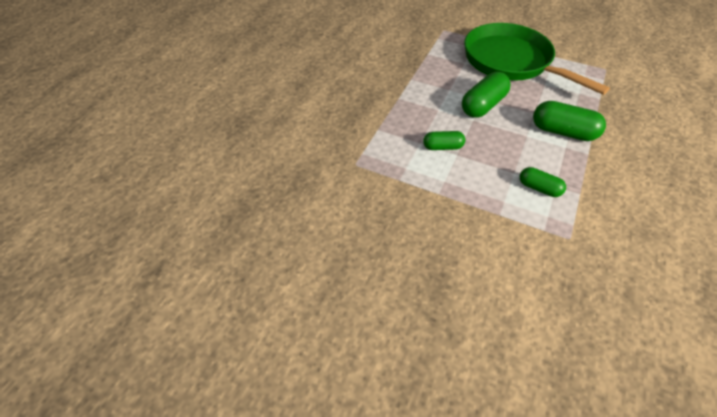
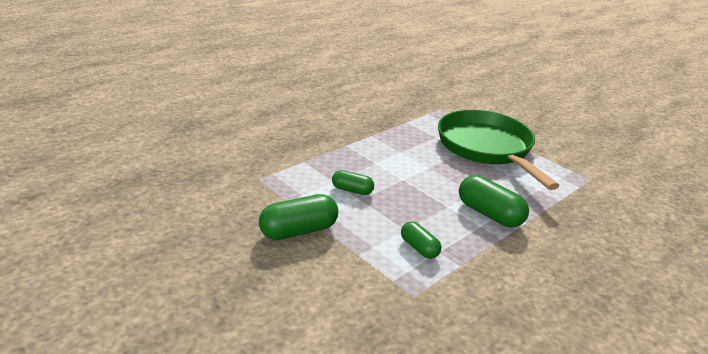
camera: 20 degrees right, 20 degrees down
(483, 105) = (423, 172): green capsule -> green capsule (299, 231)

